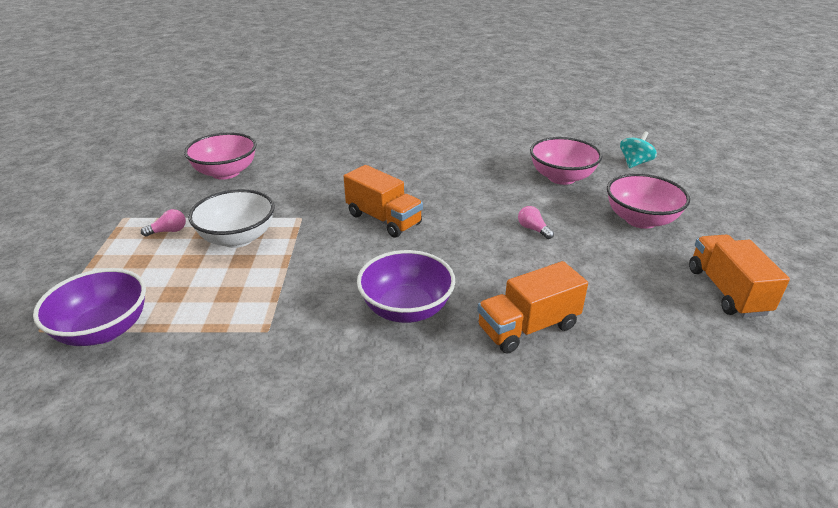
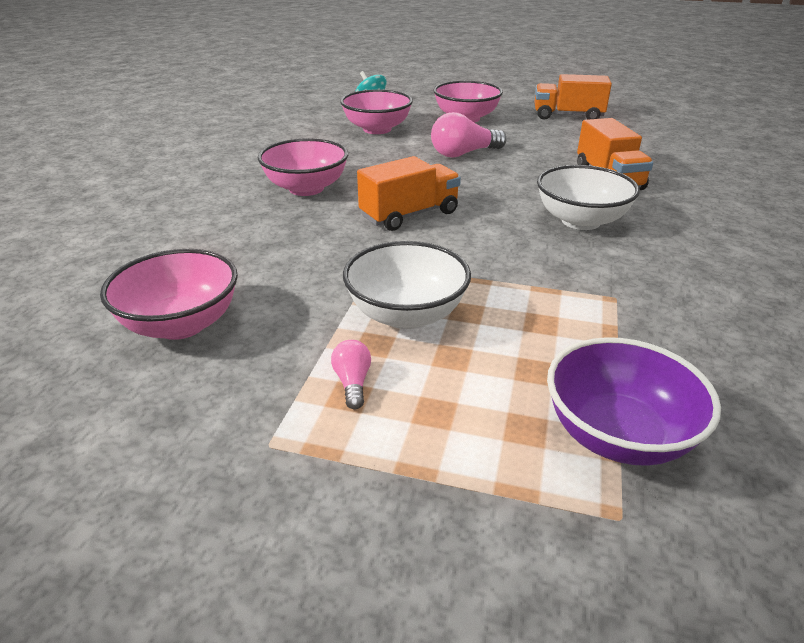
camera: 75 degrees left, 0 degrees up
(406, 309) = (580, 221): purple bowl -> white bowl
(412, 171) = (306, 188): none -> pink bowl
(533, 229) = (463, 154): pink light bulb -> pink light bulb, size x1.93

